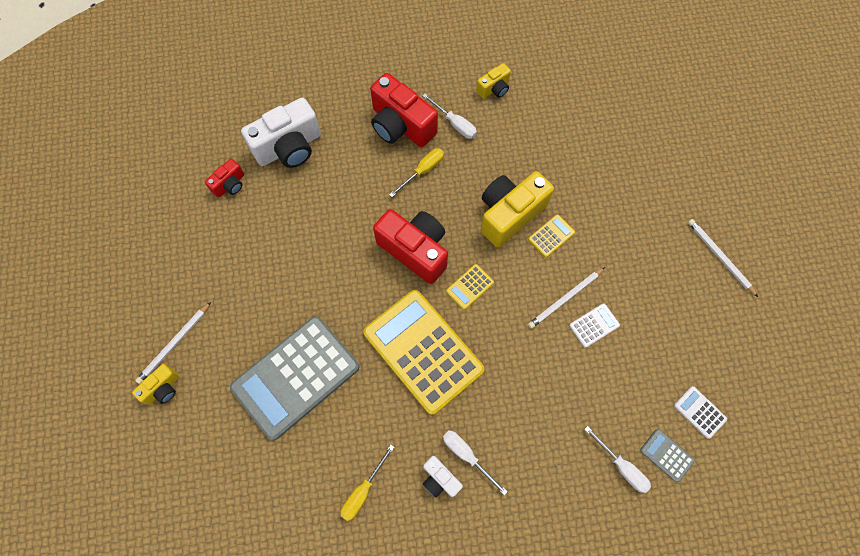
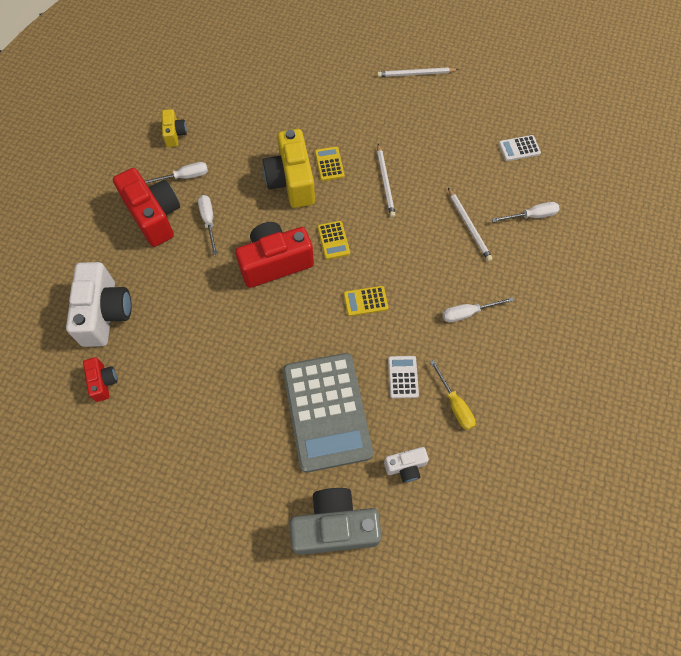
camera: 60 degrees left, 5 degrees down
(163, 388) = (265, 536): yellow camera -> none
(174, 344) = (228, 506): white pencil -> white pencil (469, 226)
(196, 442) = (335, 527): none -> grey camera
(401, 125) = (154, 216): red camera -> red camera turned 105 degrees counterclockwise
(423, 171) = (209, 221): yellow screwdriver -> white screwdriver
(423, 351) = (365, 301): yellow calculator -> yellow calculator, size x0.40
(440, 479) = (476, 342): white camera -> white camera (405, 467)
(594, 325) = (417, 175): white calculator -> white calculator (403, 377)
(666, 455) = (538, 184): grey calculator -> none

